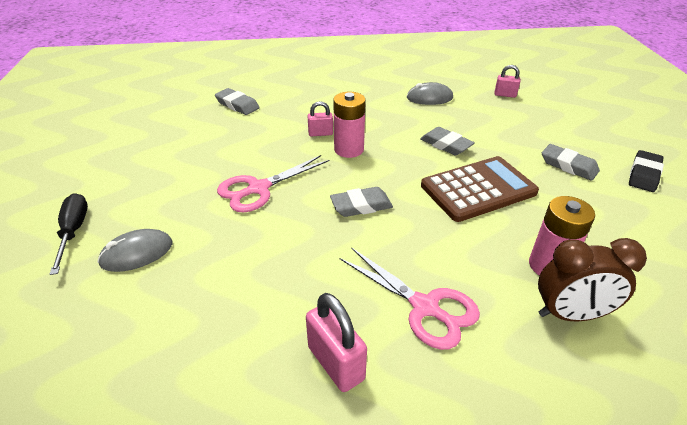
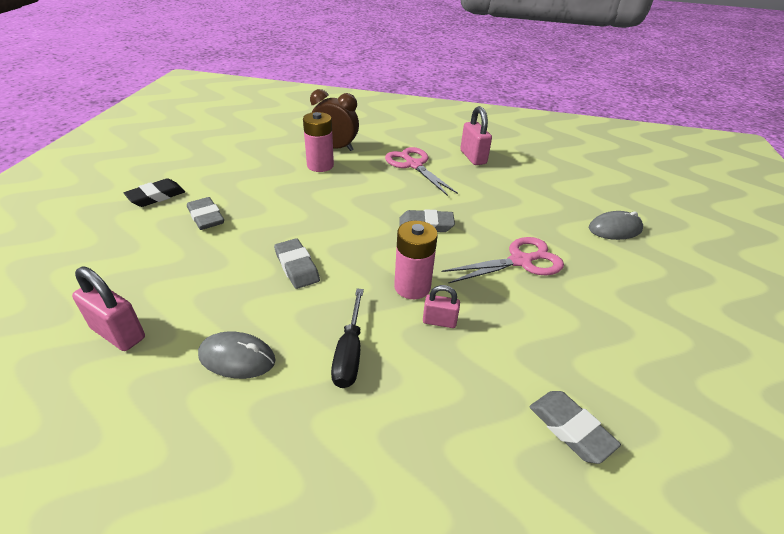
camera: 165 degrees left, 0 degrees up
(73, 231) = (685, 257): black screwdriver -> black screwdriver (349, 352)
(478, 189) = (313, 216): brown calculator -> none
(505, 95) = (118, 333): pink padlock -> pink padlock, size x1.63

